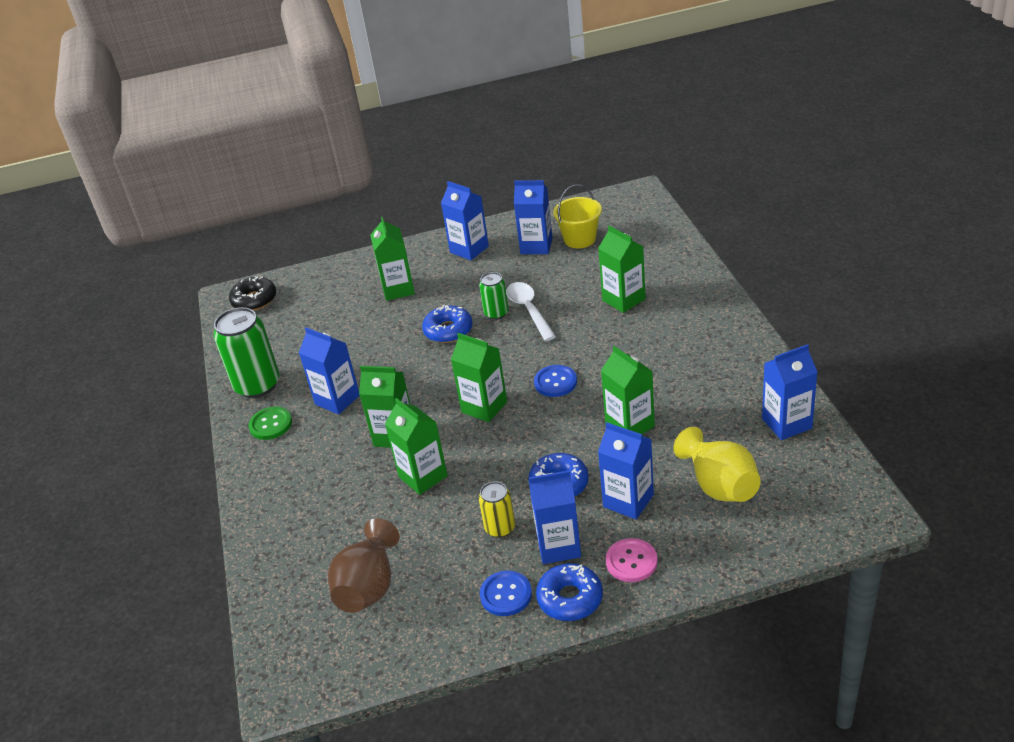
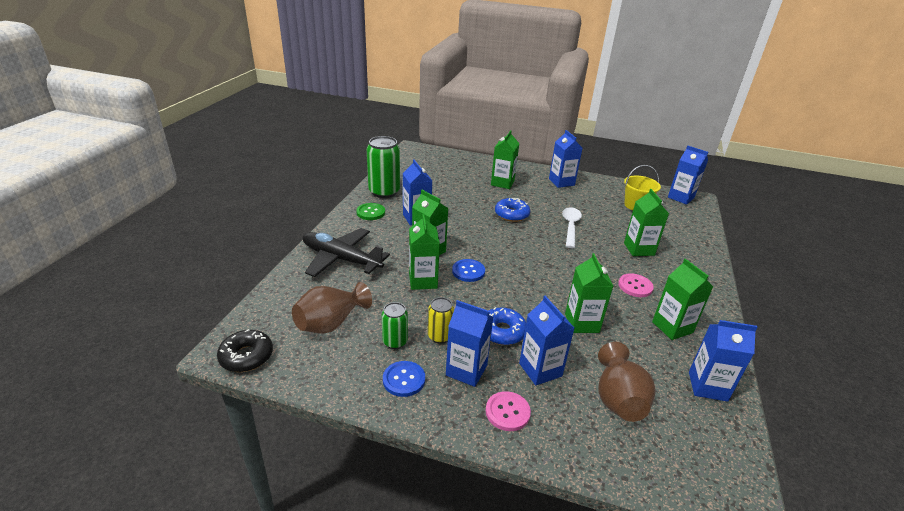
camera: 25 degrees right, 5 degrees down
(254, 300) = (423, 155): black donut -> black donut (246, 356)
(299, 507) = (341, 259): none -> black plane
(484, 407) = (495, 263): green carton -> green carton (672, 327)
(496, 313) = (548, 219): green can -> green can (395, 341)
(536, 246) = (604, 197): blue carton -> blue carton (681, 197)
(555, 382) = (553, 272): blue button -> blue button (468, 271)
(570, 598) = (442, 410): blue donut -> none
(651, 350) = (635, 286): none -> pink button
(719, 485) = (618, 399): yellow vase -> brown vase

